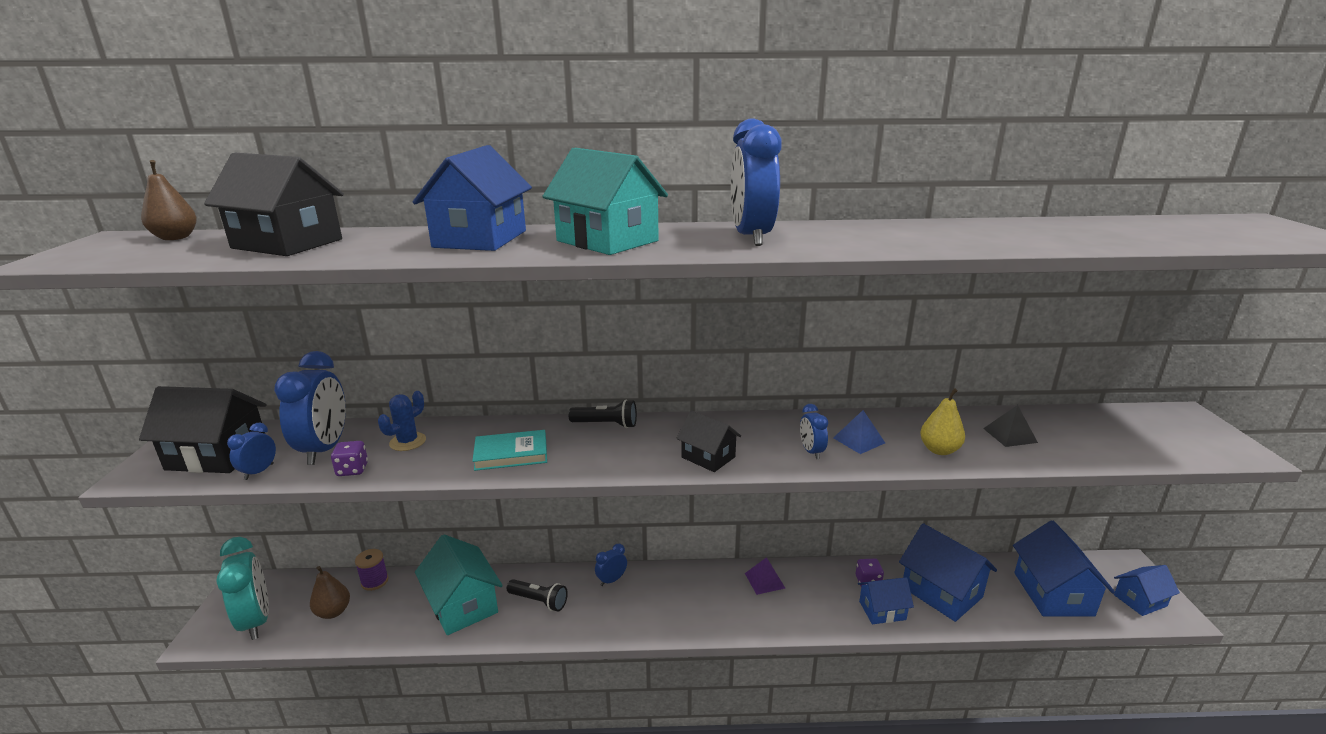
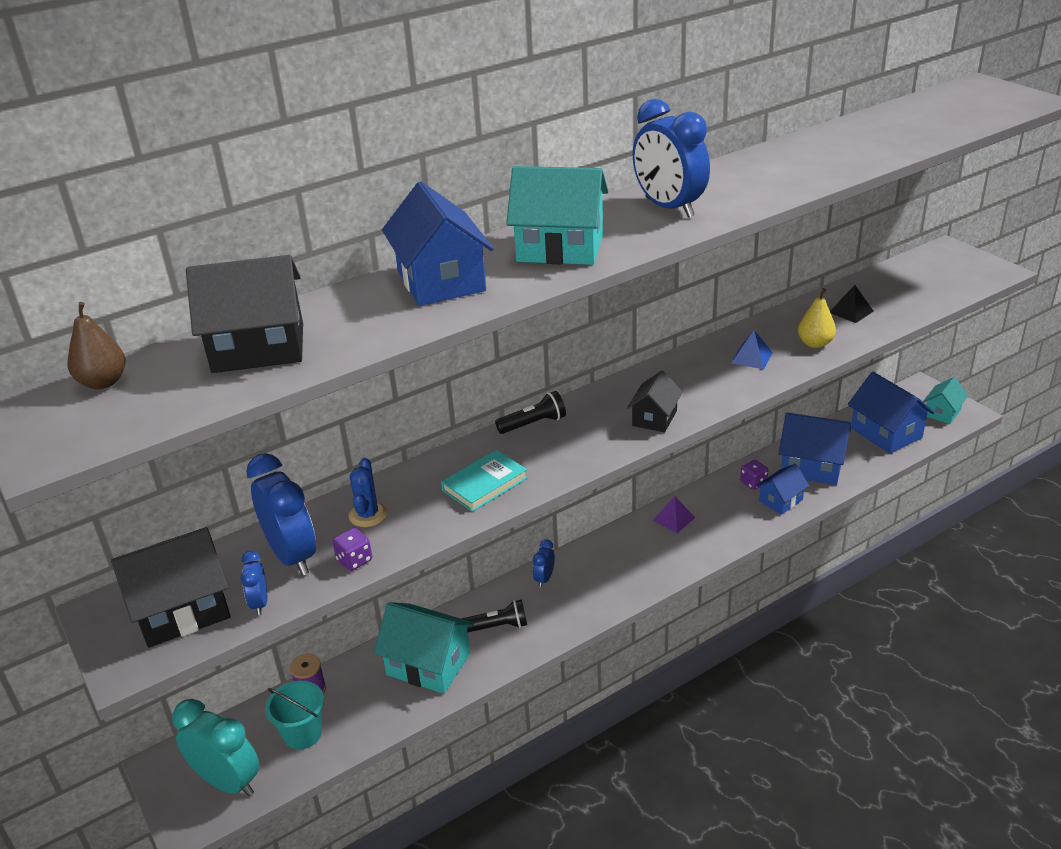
camera: 30 degrees left, 10 degrees up
(333, 612) = (303, 734): brown pear -> turquoise bucket
(708, 457) = (654, 418): black house -> black house turned 75 degrees counterclockwise
(811, 451) = (727, 381): blue clock -> none
(1140, 600) = (942, 412): blue house -> turquoise house

